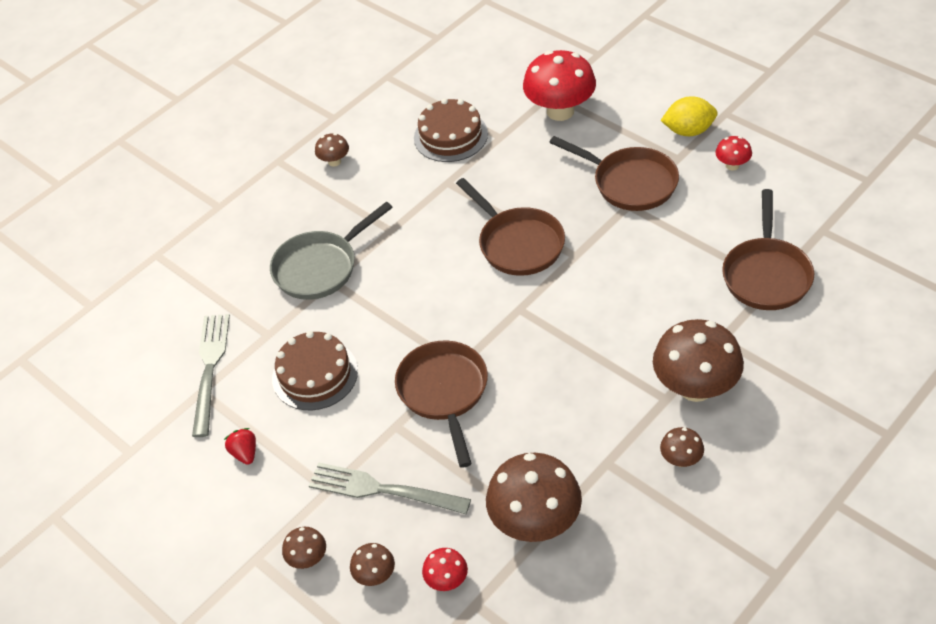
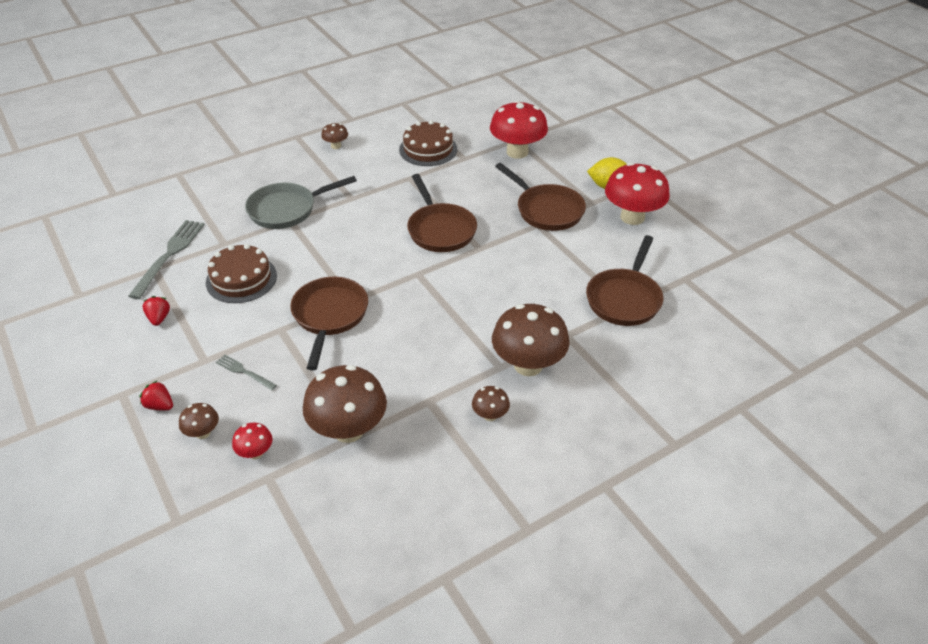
camera: 10 degrees right, 5 degrees down
(308, 559) = (160, 405): brown mushroom -> red strawberry
(382, 490) = (244, 372): grey fork -> grey fork, size x0.53
(732, 165) = (632, 217): red mushroom -> red mushroom, size x2.12

